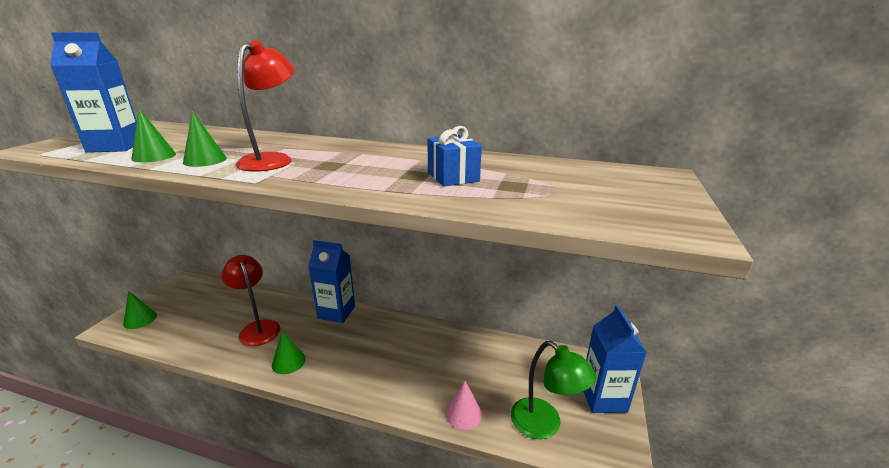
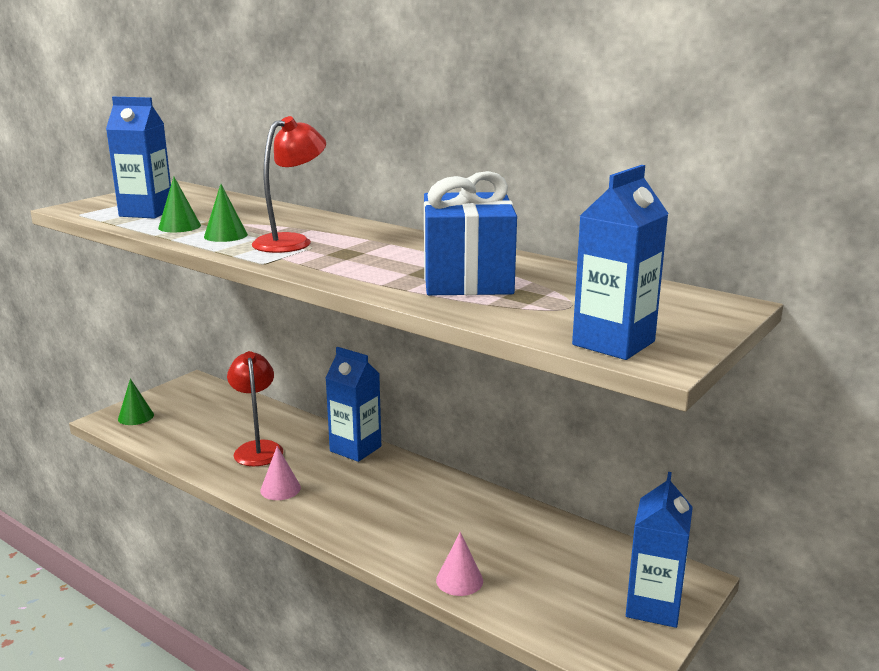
camera: 20 degrees right, 5 degrees down
(288, 362) = (280, 489): green cone -> pink cone
(453, 177) = (467, 279): blue gift -> blue gift, size x1.86
(544, 425) = (553, 614): green lamp -> none
(635, 221) = (613, 343): none -> blue carton

